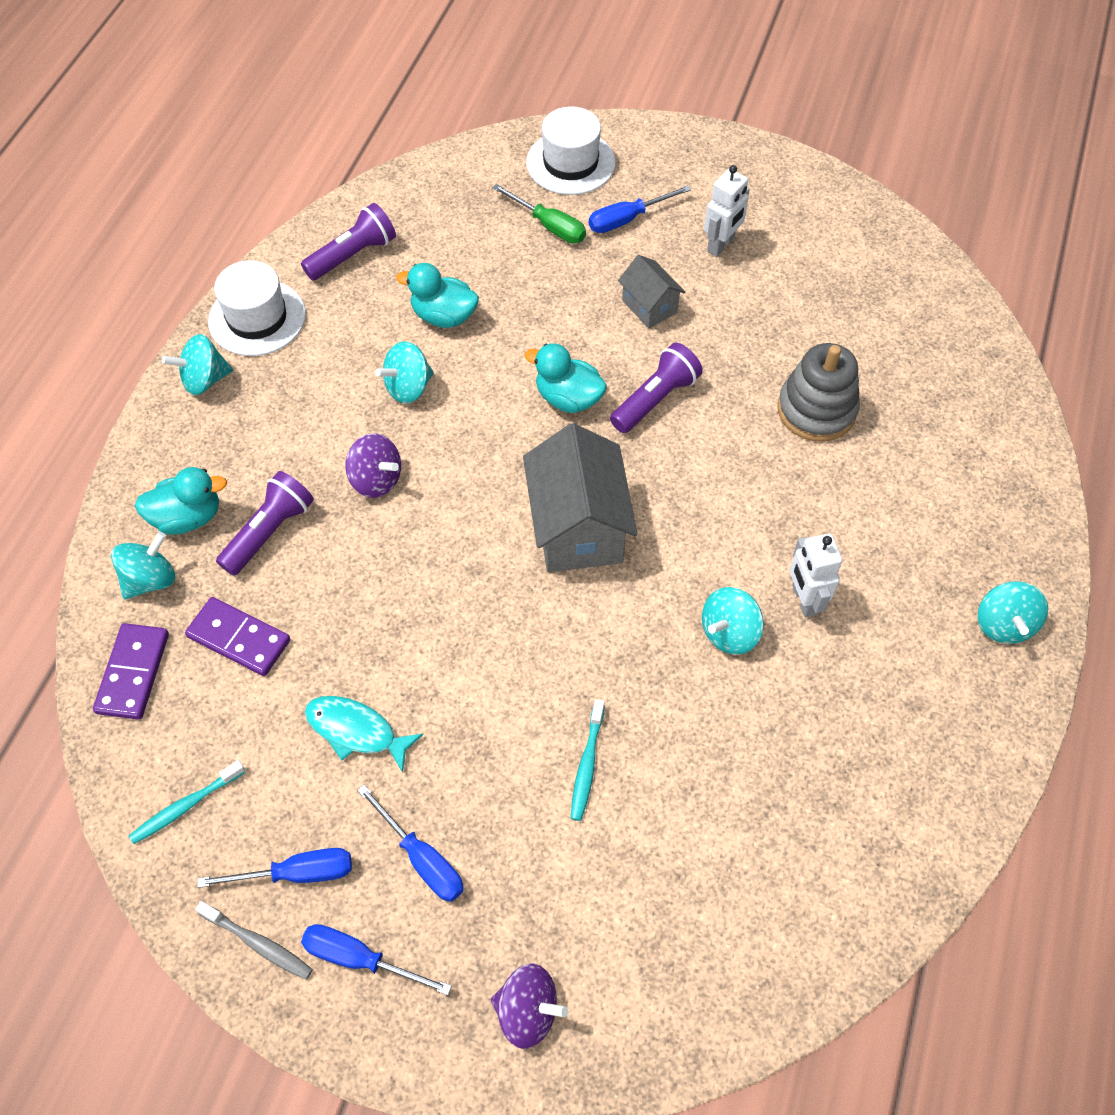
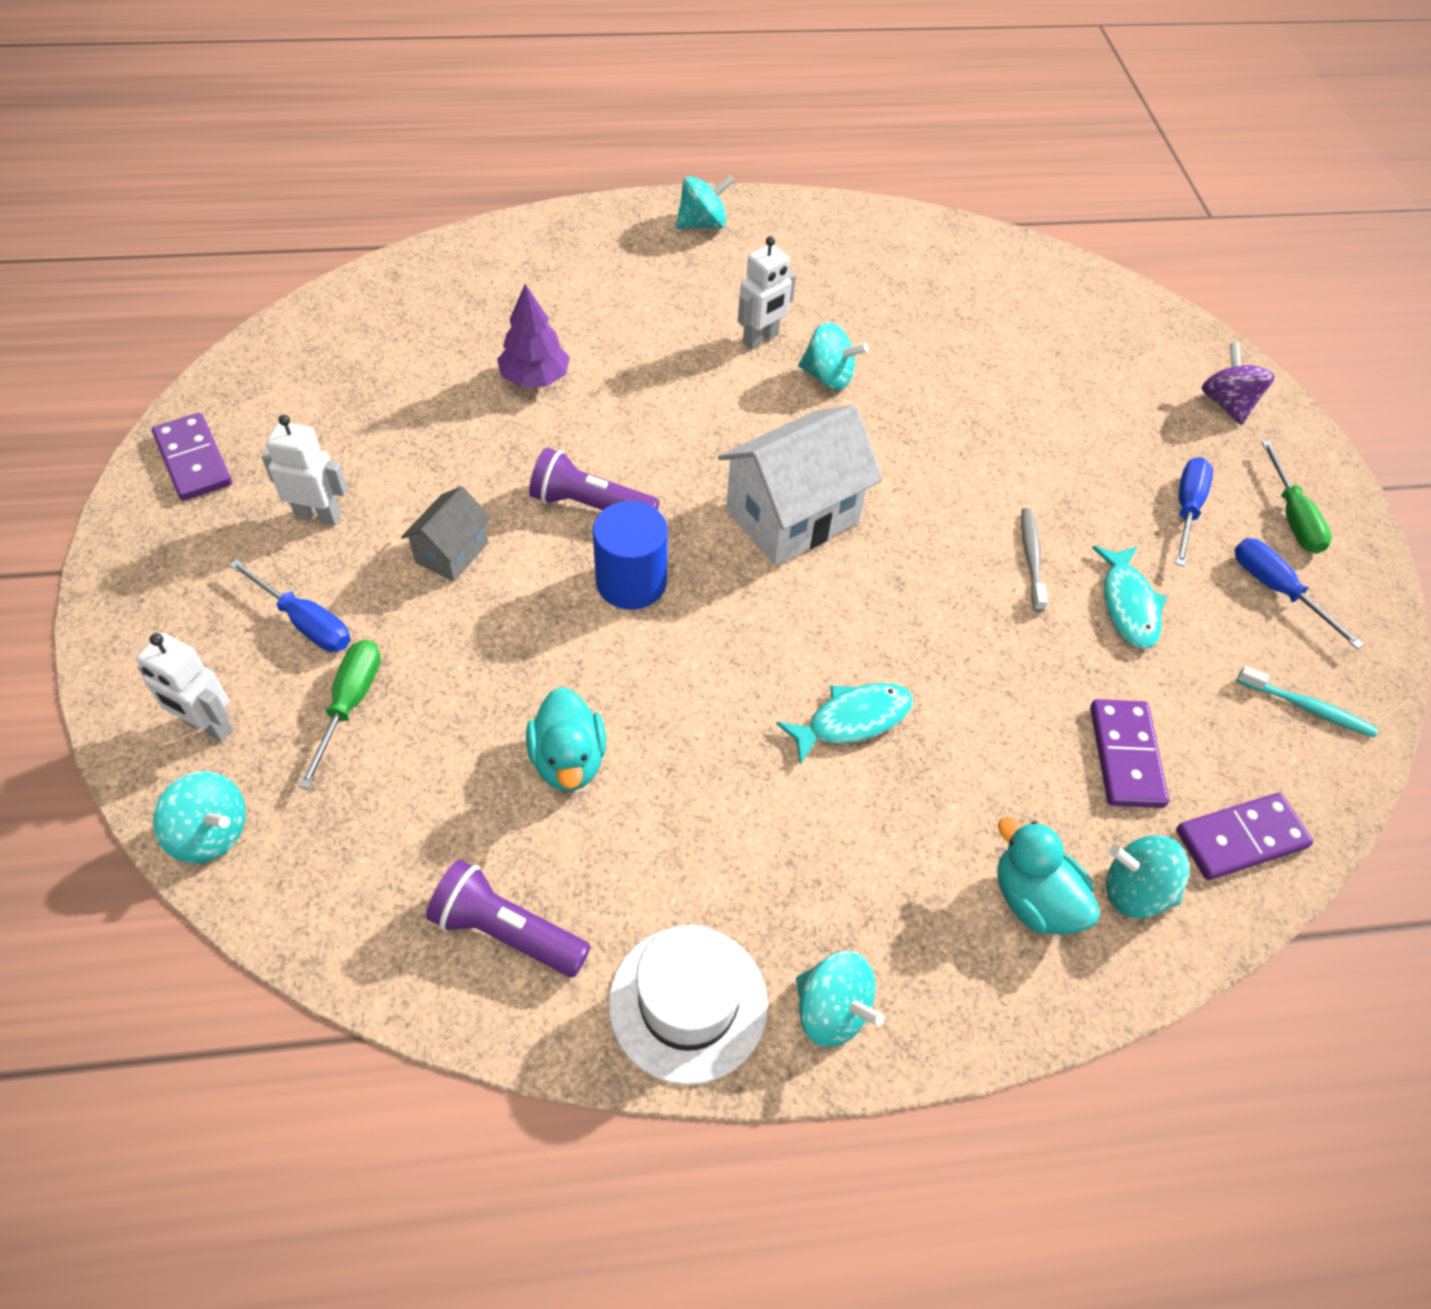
camera: 120 degrees left, 5 degrees down
(258, 943) = (1348, 590): grey toothbrush -> grey toothbrush (1031, 558)
(269, 532) = (989, 796): purple flashlight -> none
(360, 958) = (1292, 517): blue screwdriver -> green screwdriver
(376, 479) = (852, 720): purple spinning top -> turquoise fish
(408, 387) = (704, 748): turquoise spinning top -> turquoise spinning top (211, 833)
(568, 398) = (631, 582): turquoise duck -> blue cylinder
(570, 163) = (207, 726): white hat -> white robot
(578, 527) = (792, 516): grey house -> white house
(587, 765) = (1019, 431): turquoise toothbrush -> none
(807, 193) = (193, 460): none -> purple domino
(816, 410) = (535, 378): grey stacking toy -> purple tree

